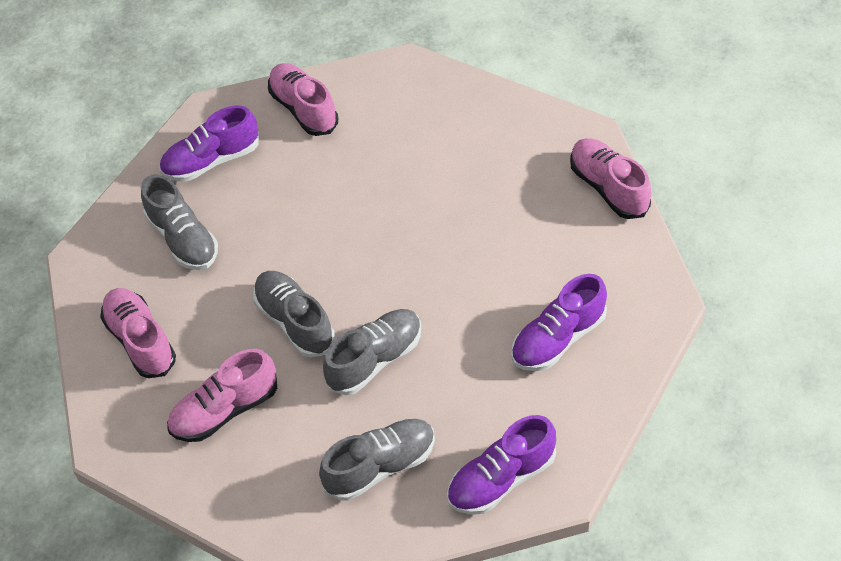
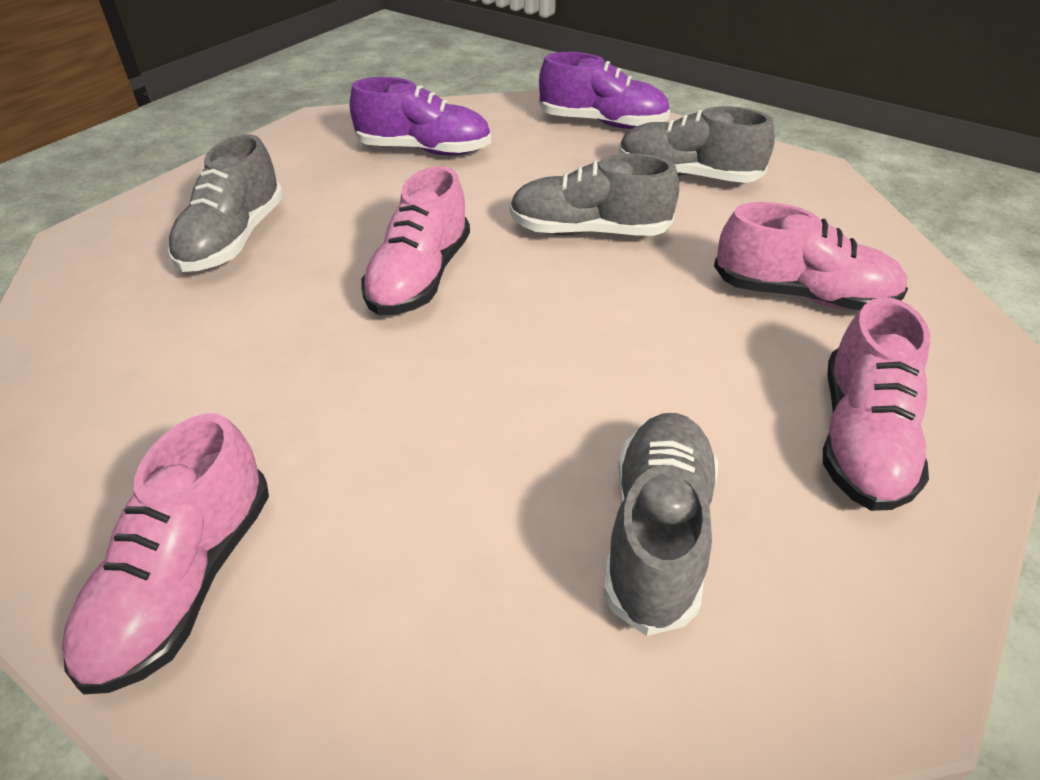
camera: 135 degrees left, 10 degrees down
(212, 161) = (447, 641): purple shoe -> none
(295, 322) = (626, 312): grey shoe -> grey shoe (234, 239)
(608, 188) = (176, 194): pink shoe -> pink shoe (420, 277)

